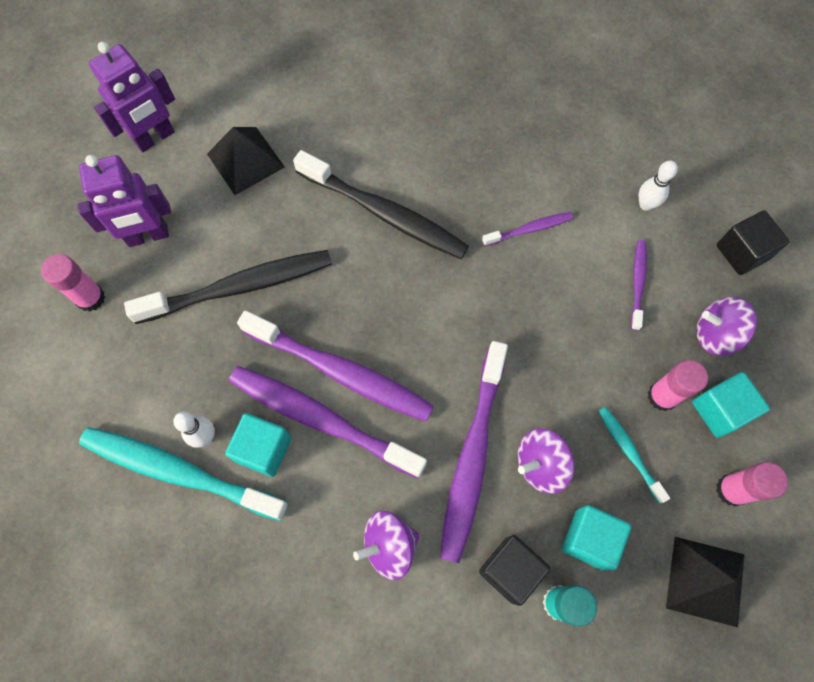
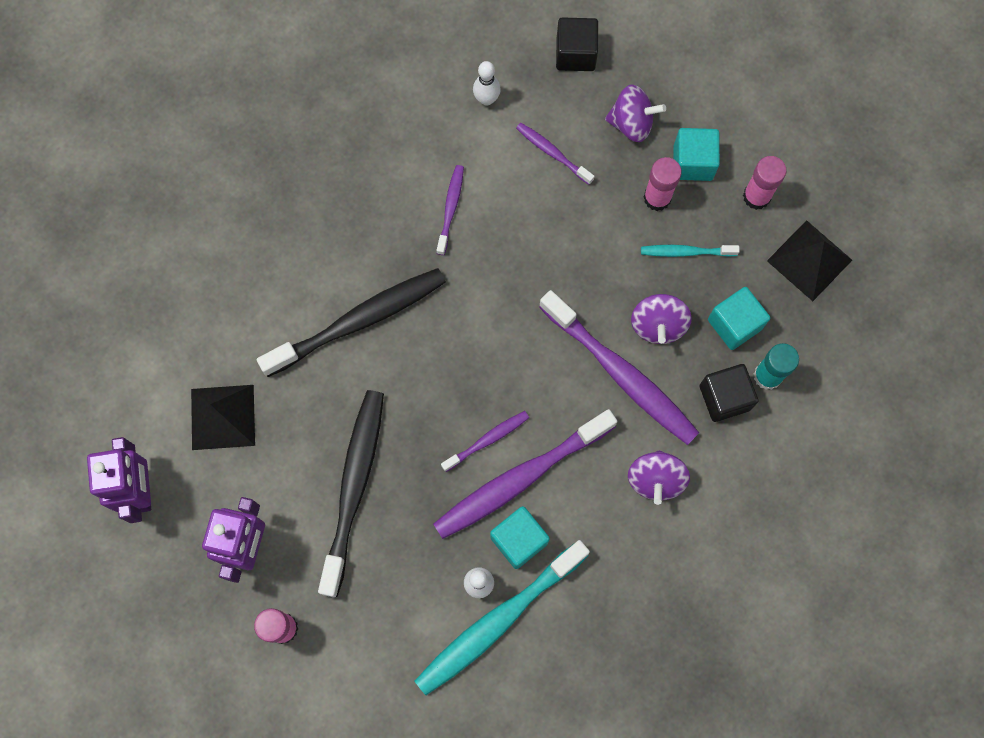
camera: 60 degrees left, 5 degrees up
(341, 371) = (487, 440): purple toothbrush -> purple toothbrush, size x0.49
(715, 334) = (631, 123): purple spinning top -> purple spinning top turned 120 degrees counterclockwise

